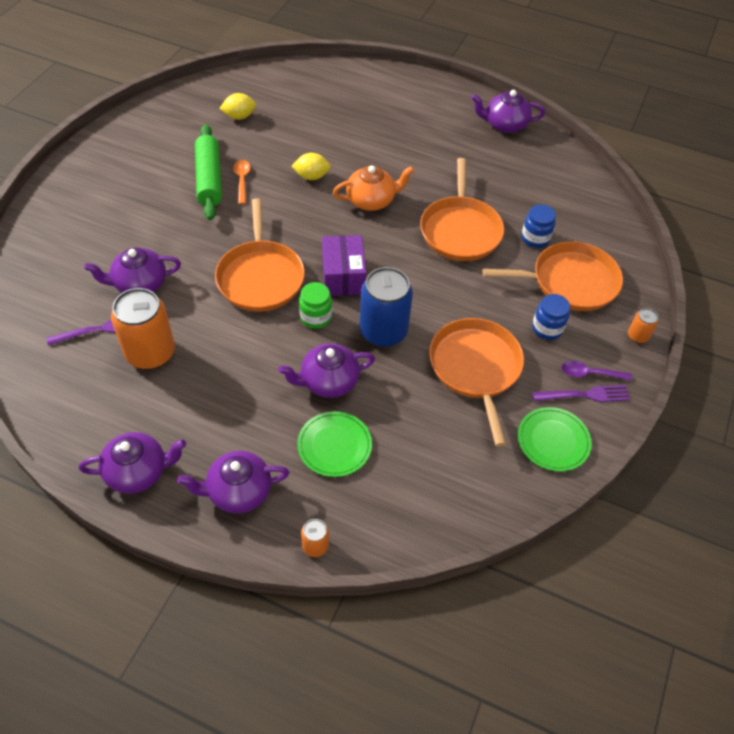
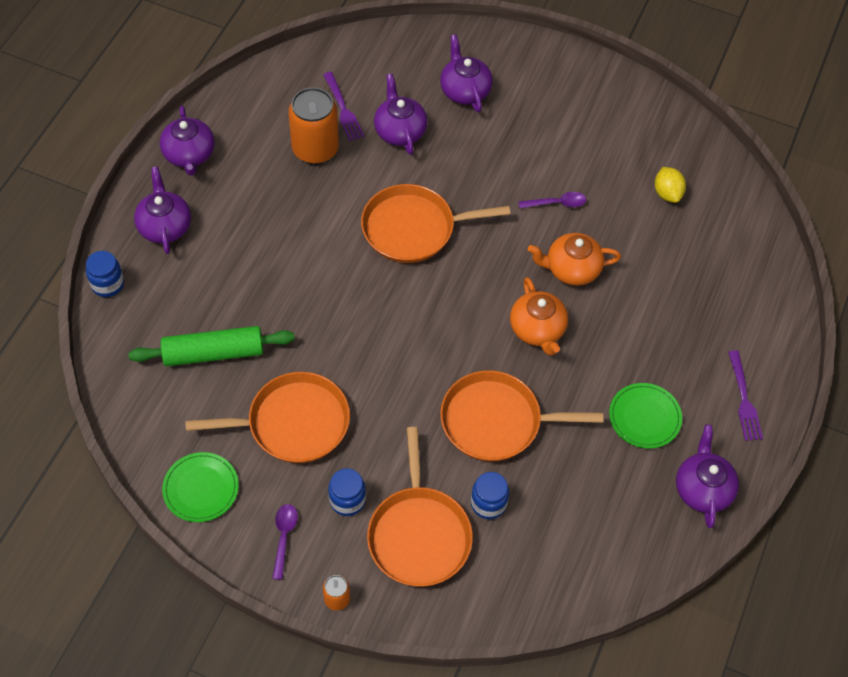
camera: 90 degrees right, 5 degrees up
(209, 179) = (555, 173): green rolling pin -> green rolling pin (213, 353)
(242, 180) = (557, 203): orange spoon -> purple spoon
(311, 176) = (571, 269): yellow lemon -> orange teapot
(315, 317) = (360, 278): green jar -> none
(315, 546) = (107, 284): orange can -> blue jar
(328, 381) = (279, 291): purple teapot -> purple teapot (465, 90)
(334, 445) = (206, 297): green plate -> green plate (644, 417)
(343, 276) = (418, 302): purple box -> none
(383, 331) = (342, 339): blue can -> none
(584, 395) = (256, 527): purple fork -> purple fork (744, 399)

